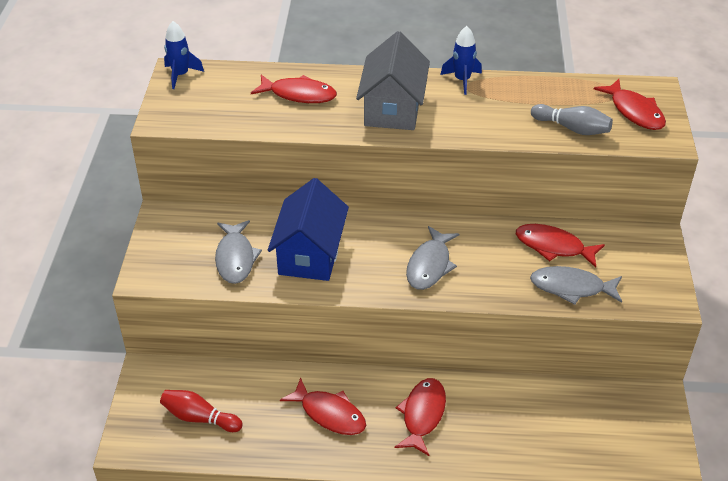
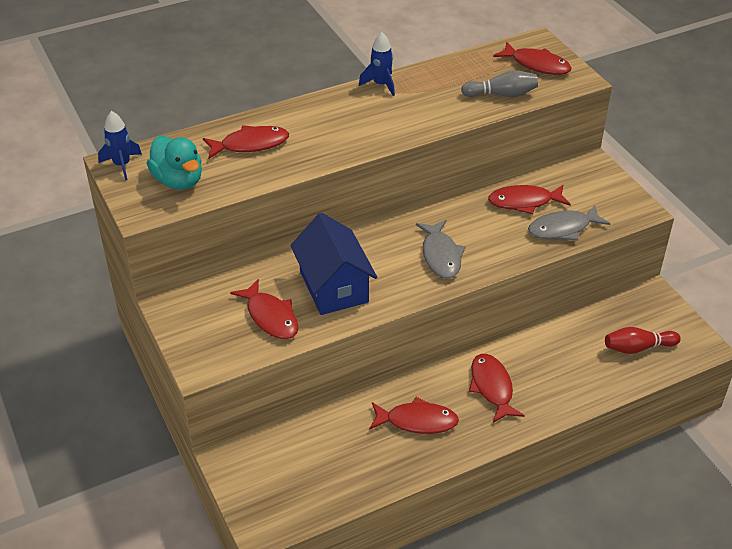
camera: 30 degrees left, 0 degrees up
(199, 418) = (308, 476): red bowling pin -> red bowling pin (638, 348)
(213, 104) = (178, 181): none -> turquoise duck
(235, 258) = (270, 317): grey fish -> red fish
(393, 108) = (344, 128): grey house -> none

